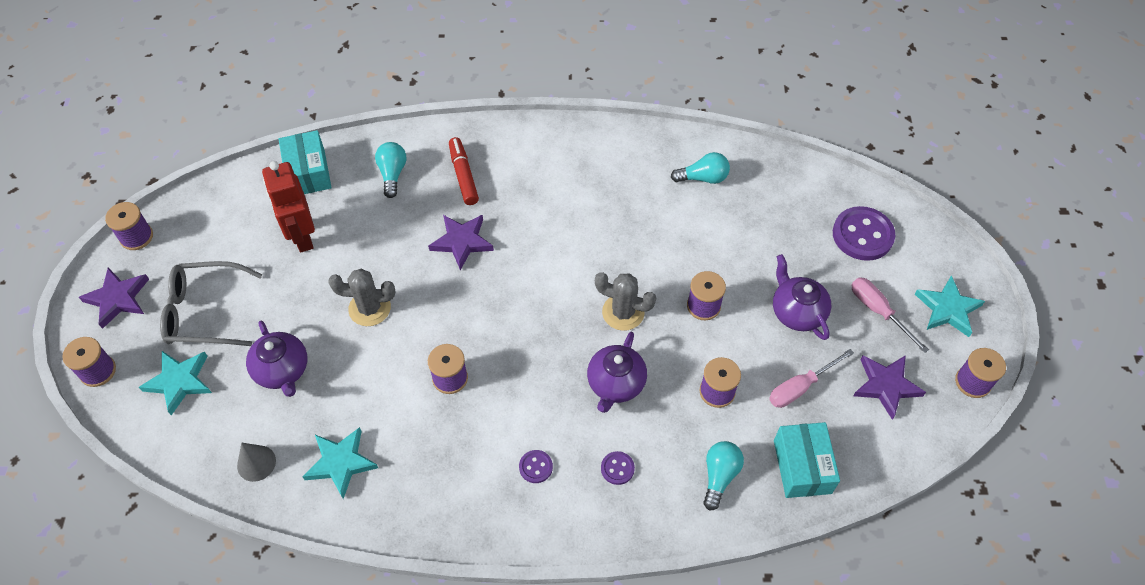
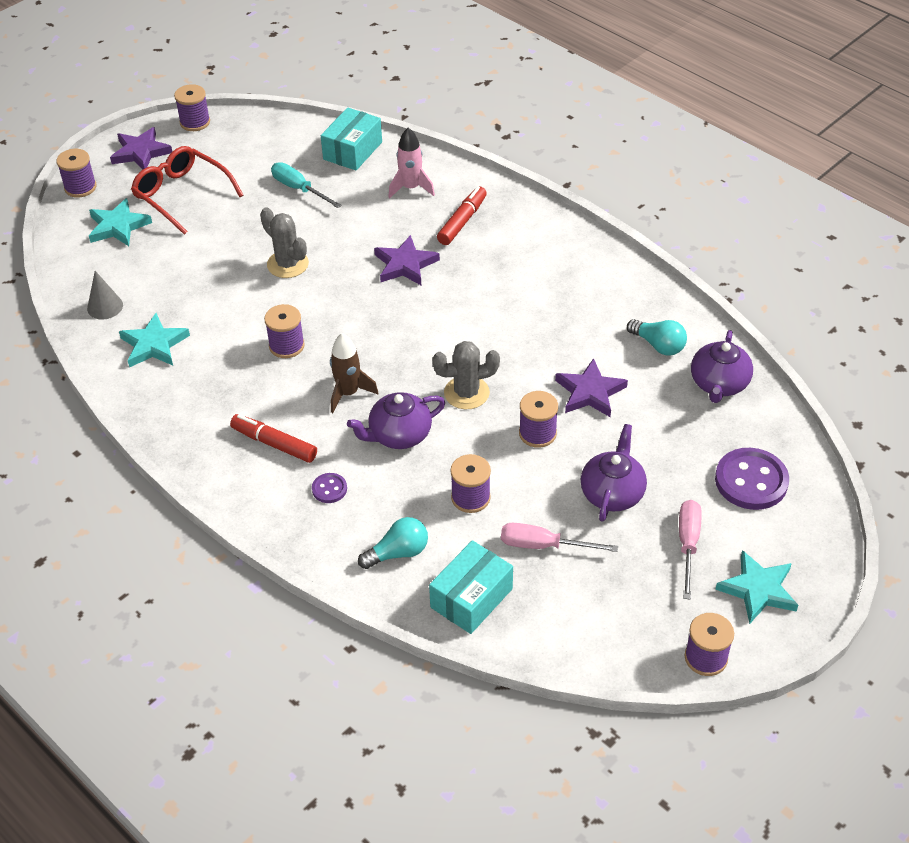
camera: 45 degrees right, 10 degrees down
(205, 312) = (182, 195): grey glasses -> red glasses
(282, 370) = (186, 263): purple teapot -> purple teapot (719, 384)
(302, 236) = (299, 189): red robot -> turquoise screwdriver
(392, 174) = (411, 188): turquoise light bulb -> pink rocket
(535, 467) = (274, 444): purple button -> red marker
(542, 380) = (348, 393): none -> brown rocket
(623, 312) = (466, 393): grey cactus -> grey cactus turned 75 degrees counterclockwise
(886, 386) = (620, 600): purple star -> purple star (590, 392)

